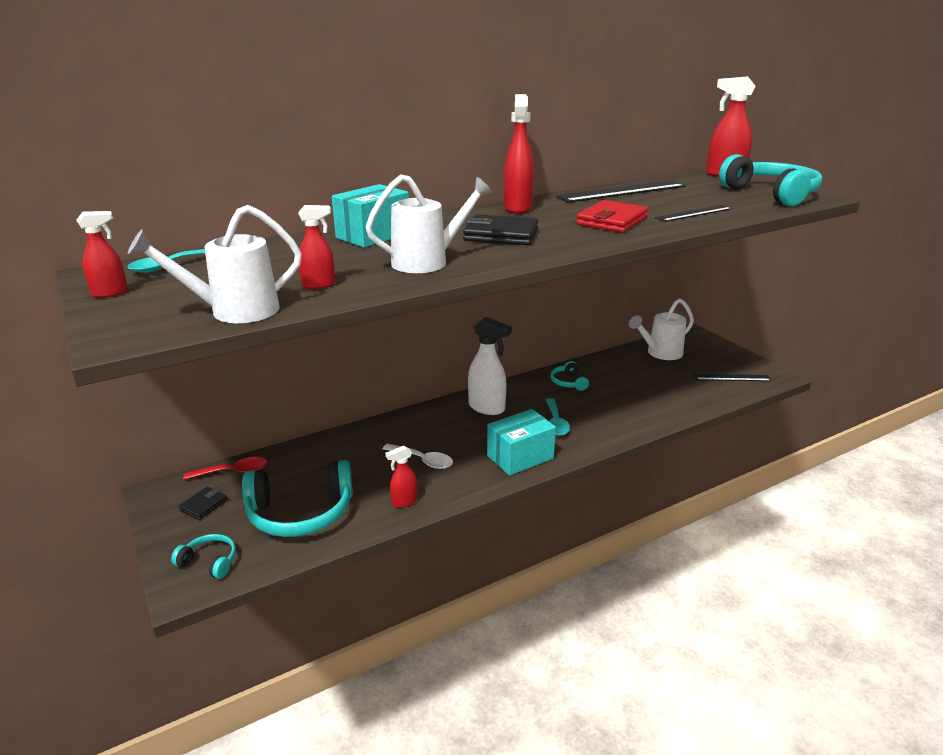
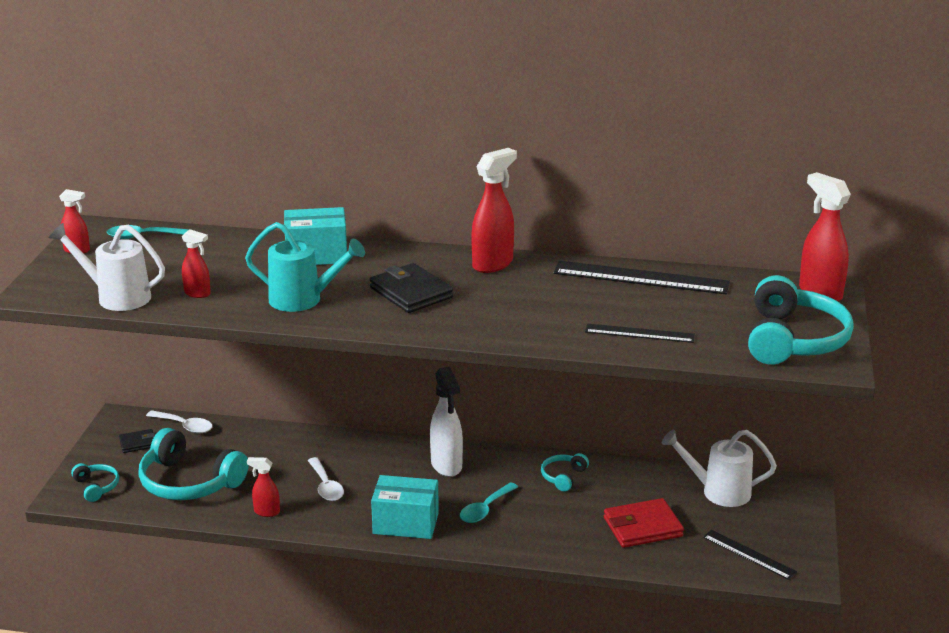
camera: 40 degrees right, 0 degrees up
(233, 472) = (184, 426): red spoon -> white spoon
(427, 262) = (303, 300): white watering can -> turquoise watering can
(612, 221) = (538, 313): red wallet -> red wallet (642, 527)

